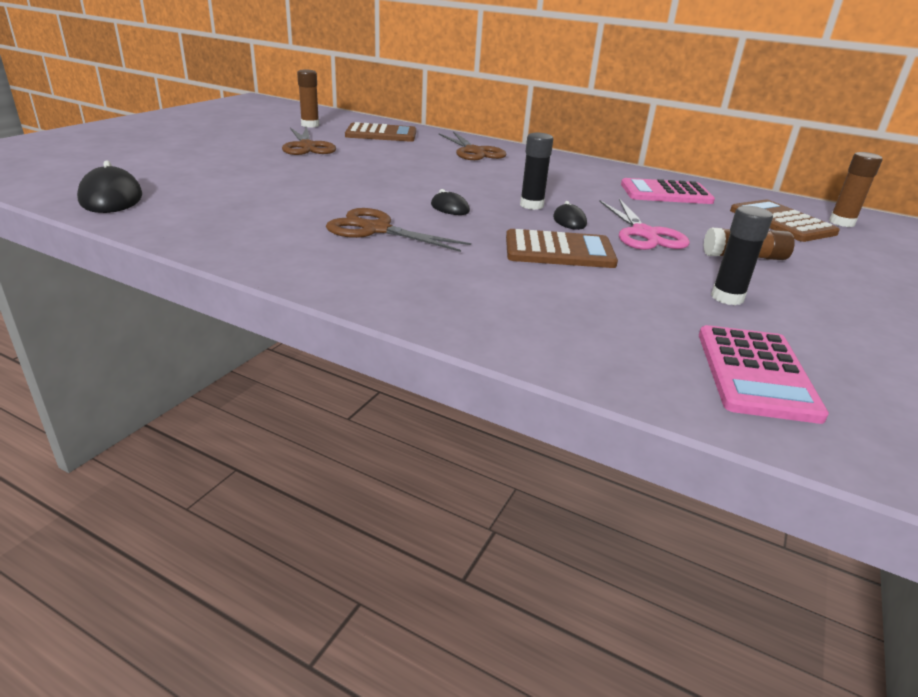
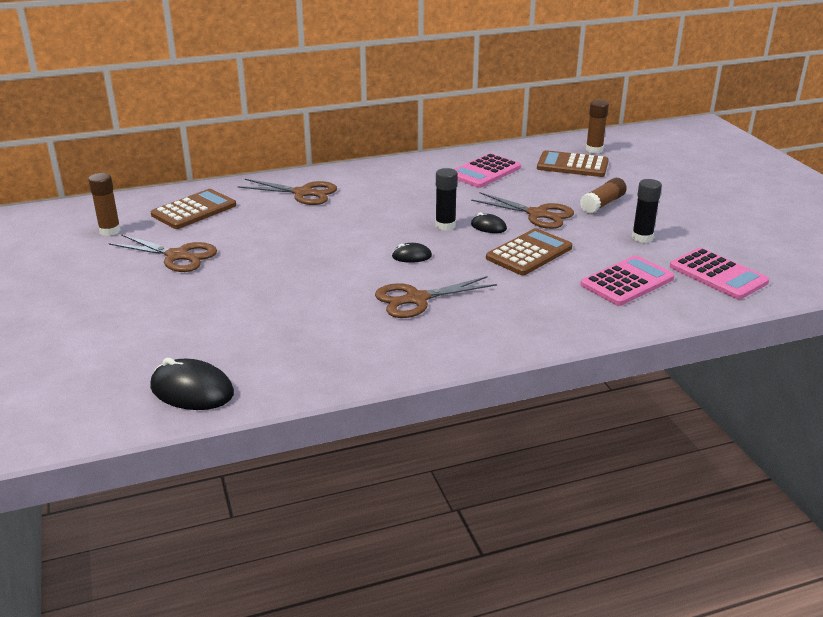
camera: 45 degrees left, 0 degrees up
(608, 317) = (627, 282): none -> pink calculator
(644, 234) = (538, 214): pink scissors -> brown scissors

